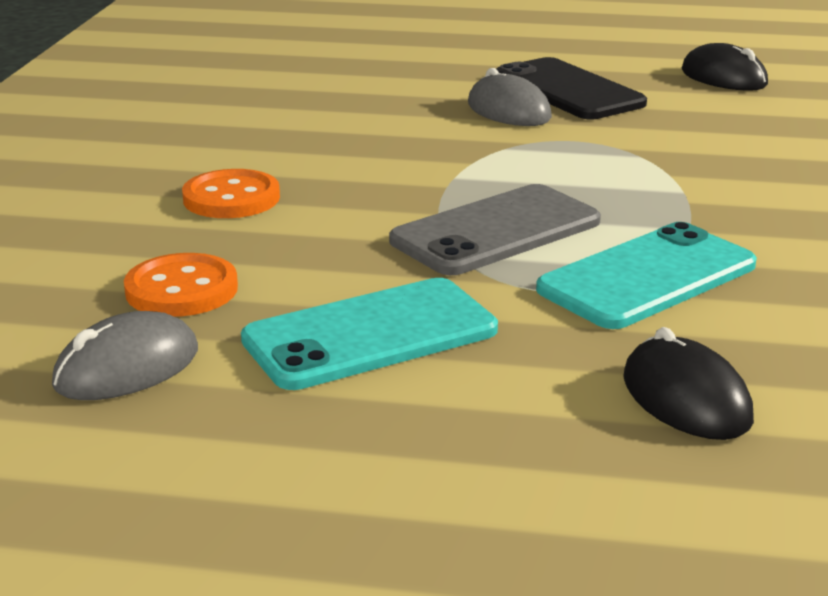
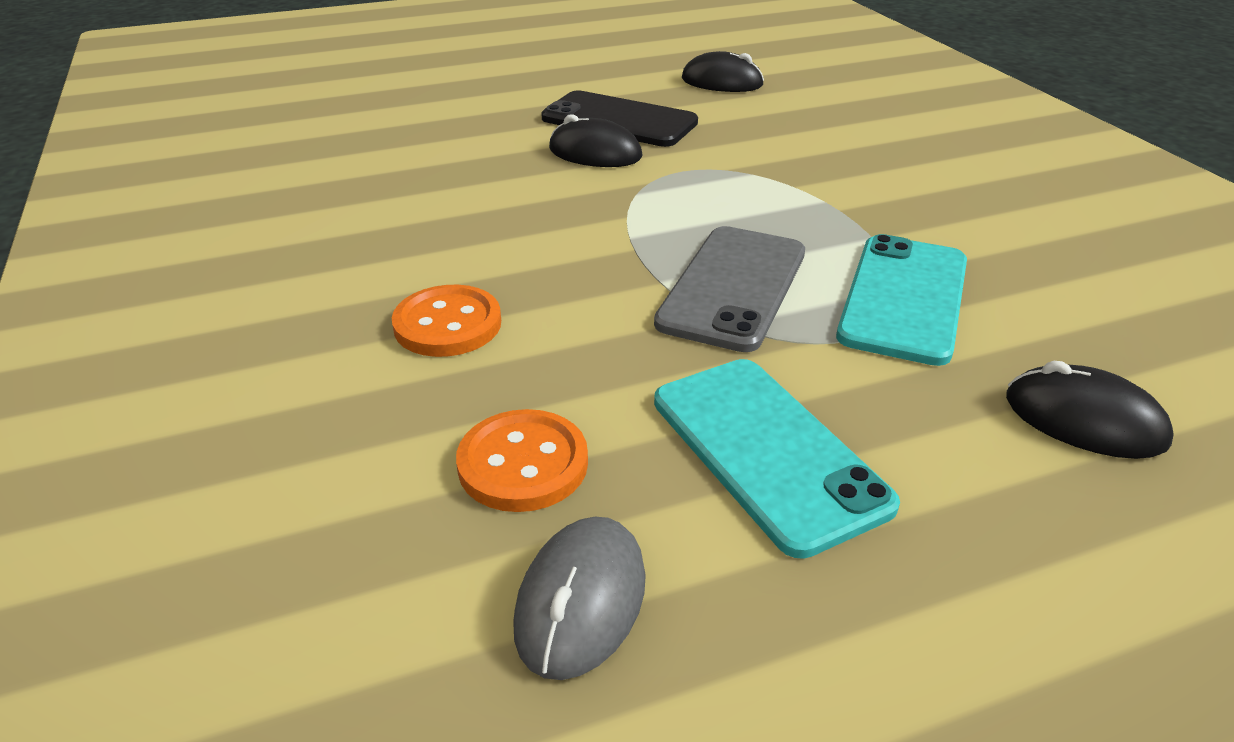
camera: 30 degrees left, 10 degrees up
(370, 335) = (767, 451): turquoise phone -> turquoise phone turned 60 degrees counterclockwise
(508, 111) = (595, 153): grey mouse -> black mouse

